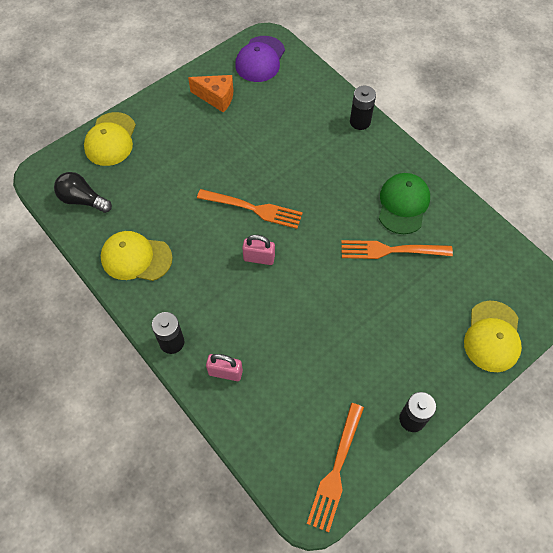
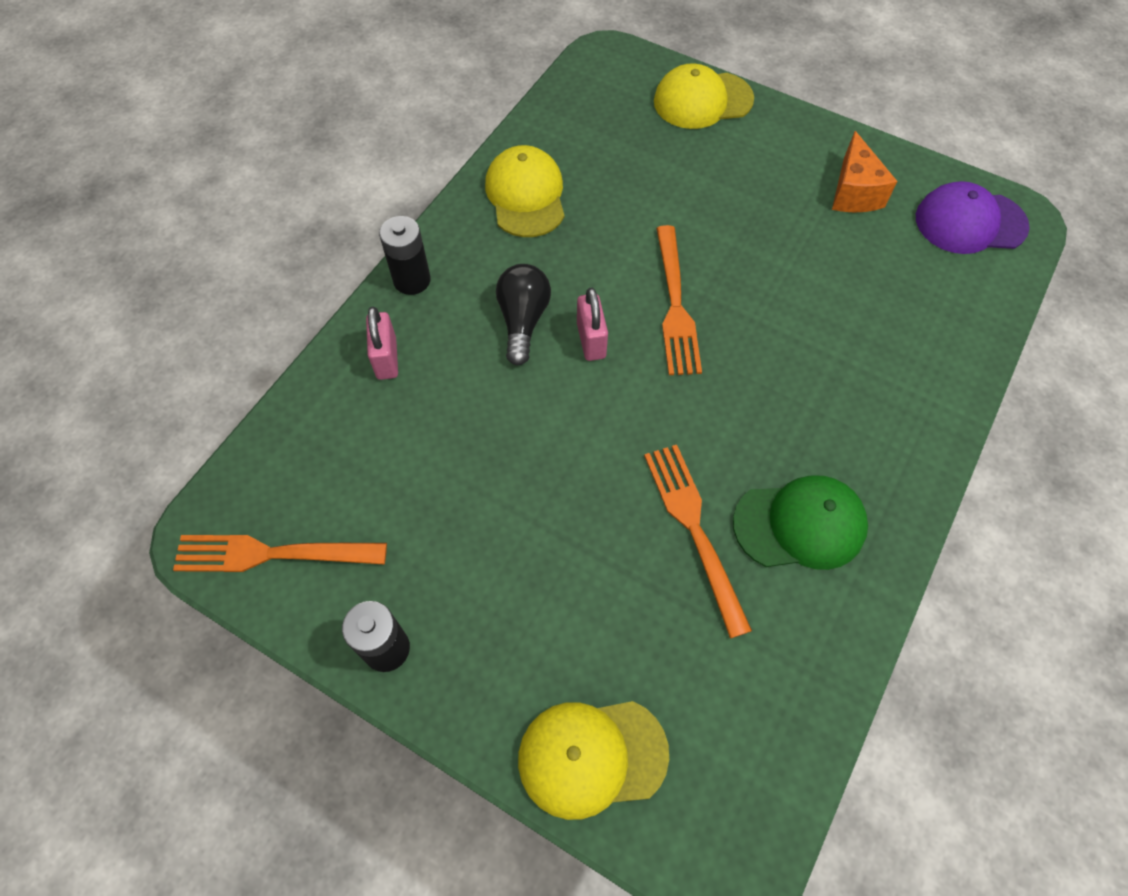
camera: 70 degrees right, 0 degrees up
(82, 200) = (589, 108): black light bulb -> black light bulb (523, 320)
(360, 122) = (937, 405): black battery -> none

